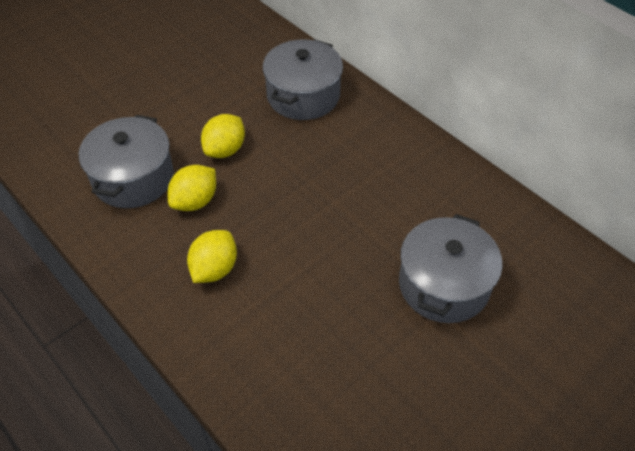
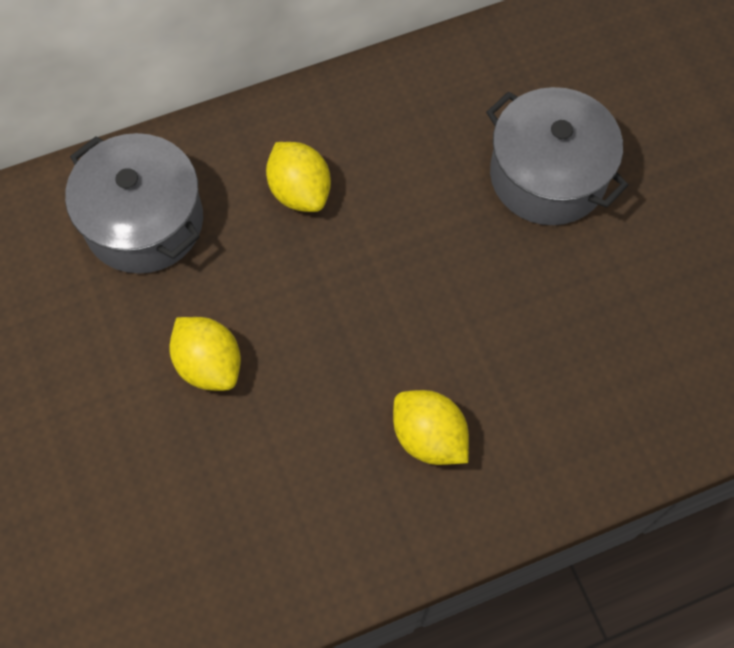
camera: 70 degrees left, 15 degrees up
(133, 178) = (211, 514): grey pot -> none
(195, 201) = (296, 433): yellow lemon -> yellow lemon (300, 191)

